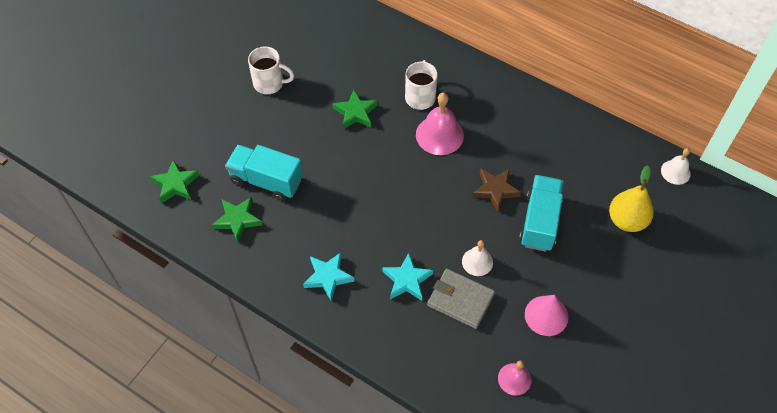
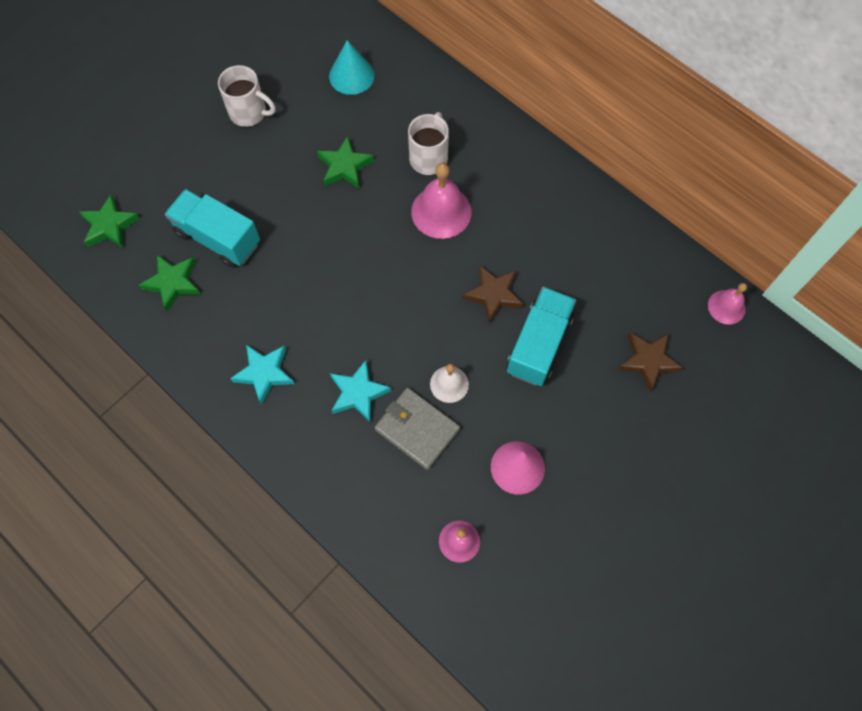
camera: 10 degrees right, 10 degrees up
(345, 45) = (351, 75): none -> turquoise cone
(626, 220) = (648, 361): yellow pear -> brown star
(675, 172) = (726, 307): white bell -> pink bell

